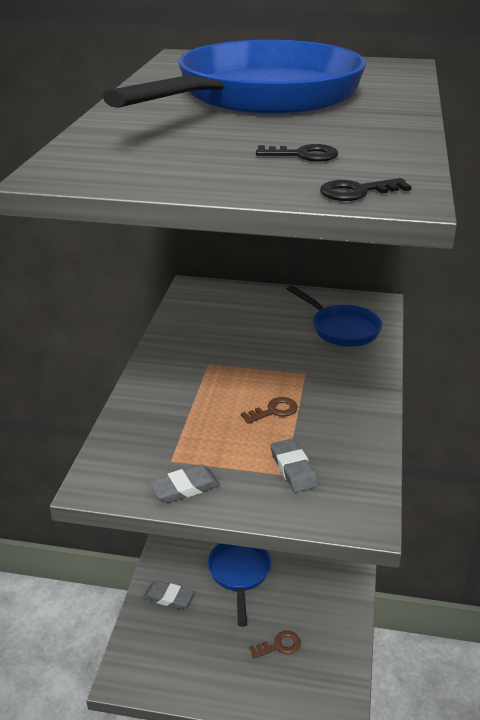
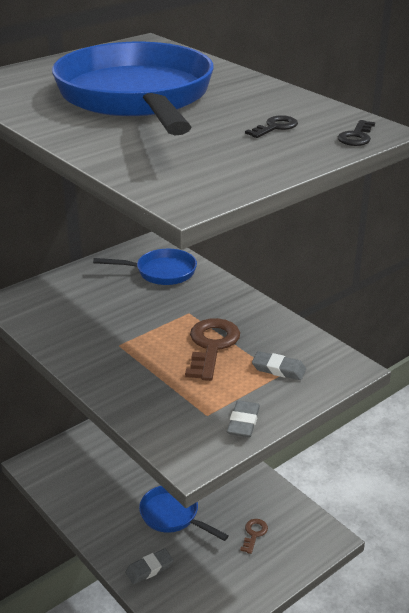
camera: 50 degrees left, 0 degrees up
(274, 411) = (211, 346): brown key -> brown key, size x1.97

